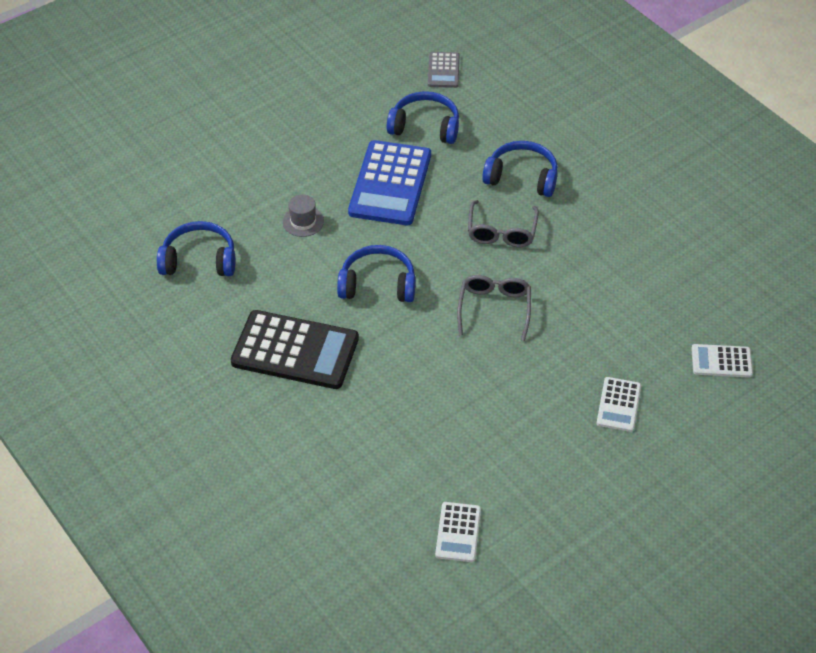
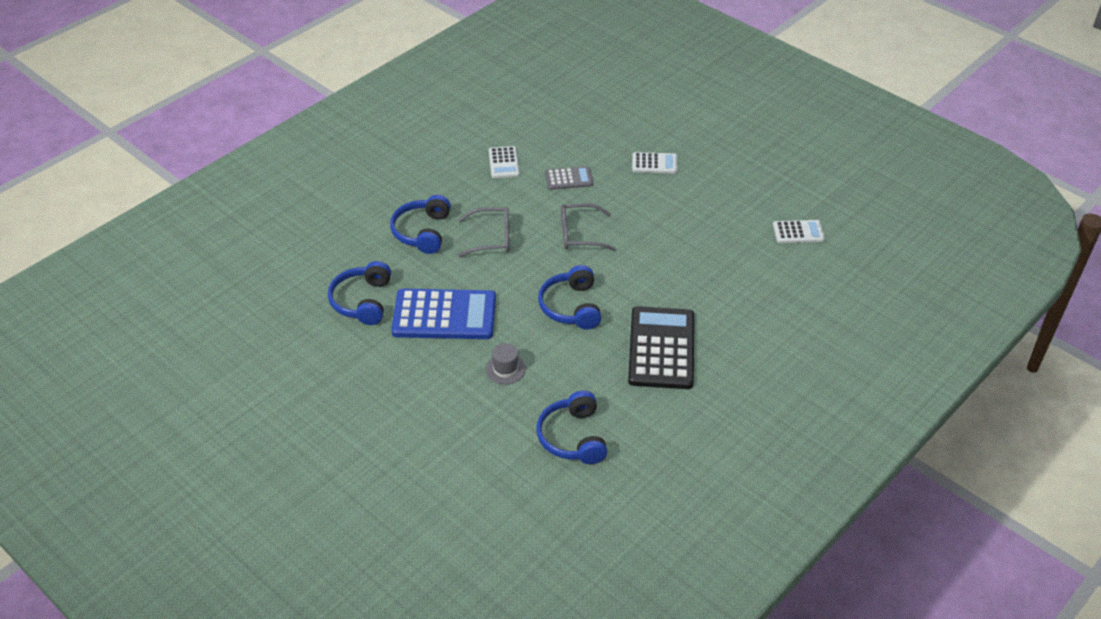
camera: 100 degrees left, 5 degrees down
(443, 70) = (278, 298): grey calculator -> grey calculator (569, 179)
(721, 361) = (598, 118): white calculator -> white calculator (503, 163)

